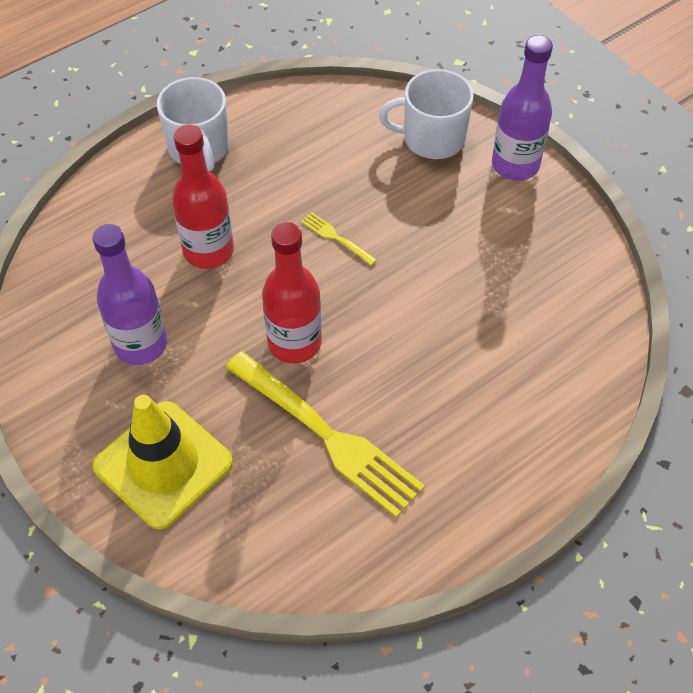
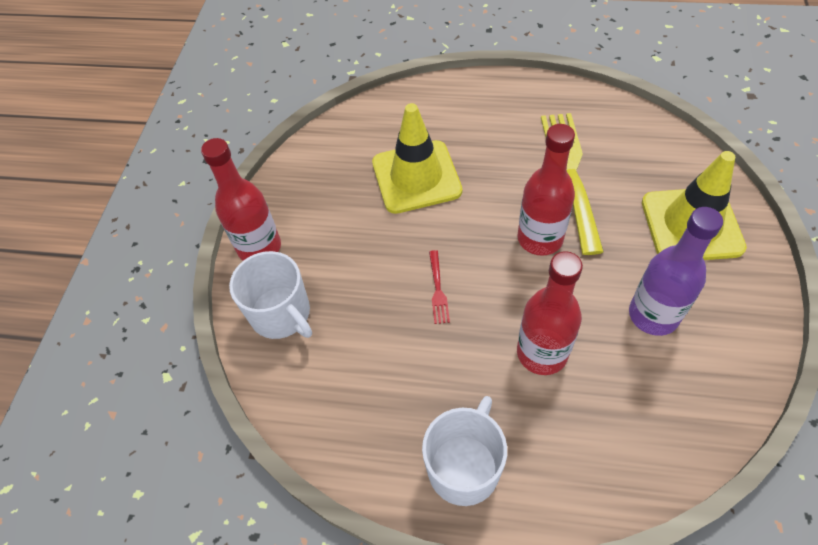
camera: 130 degrees left, 0 degrees up
(336, 237) = (438, 290): yellow fork -> red fork
(469, 318) = (416, 177): none -> yellow traffic cone
(515, 165) = (259, 248): purple bottle -> red bottle

